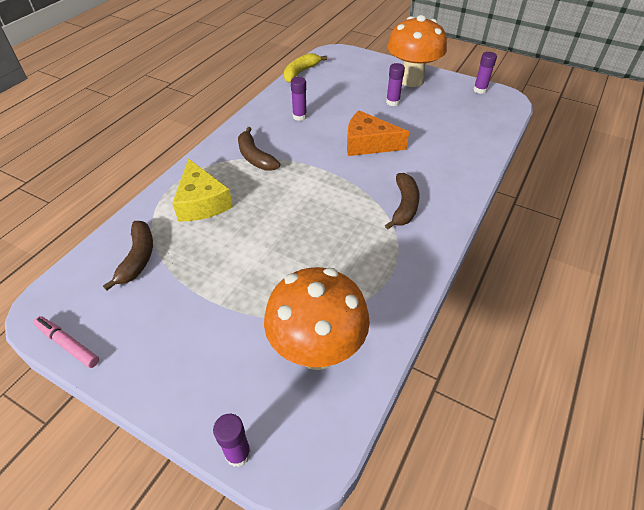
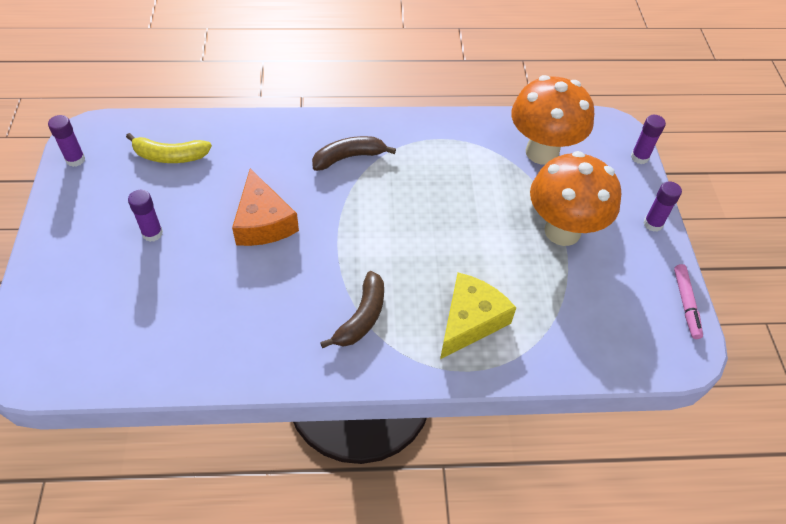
camera: 125 degrees left, 5 degrees up
(138, 258) = (578, 322): brown banana -> none
(299, 116) = (245, 317): purple glue stick -> purple glue stick (653, 224)
(300, 72) = (117, 381): yellow banana -> yellow banana (170, 156)
(411, 80) = (80, 234): orange mushroom -> orange mushroom (562, 231)

